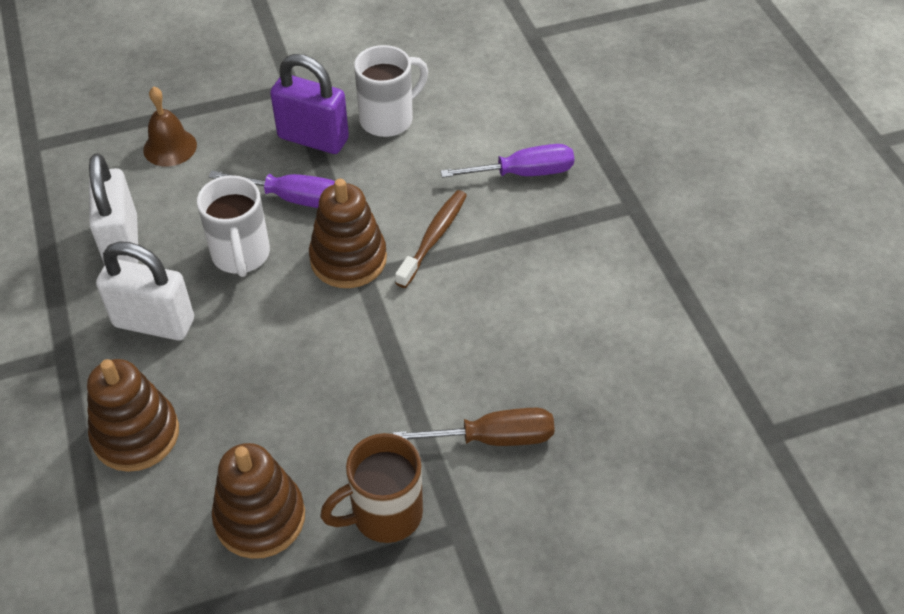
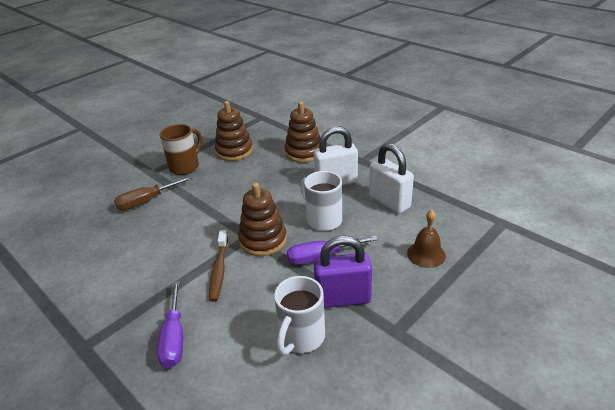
camera: 155 degrees right, 15 degrees down
(524, 173) = (174, 338): purple screwdriver -> purple screwdriver turned 60 degrees counterclockwise

